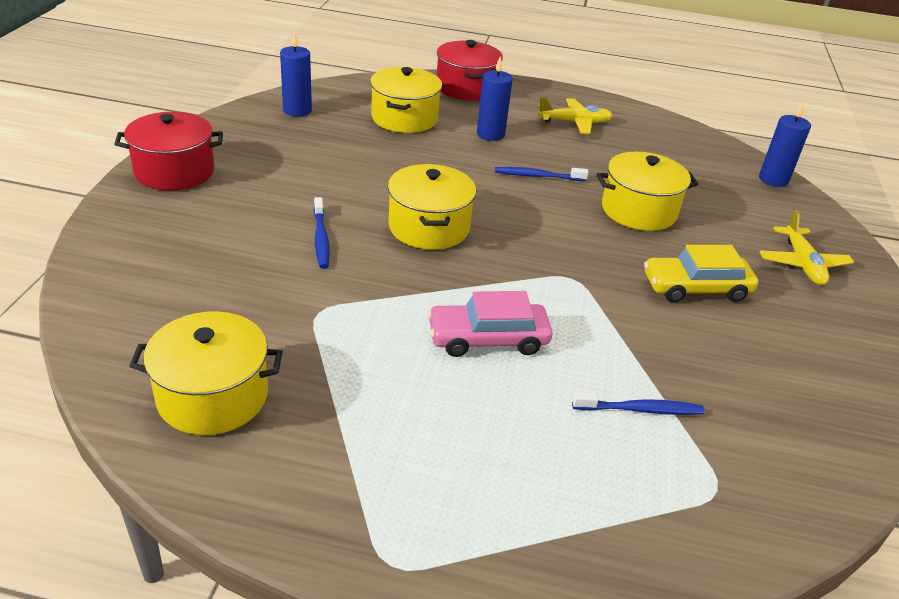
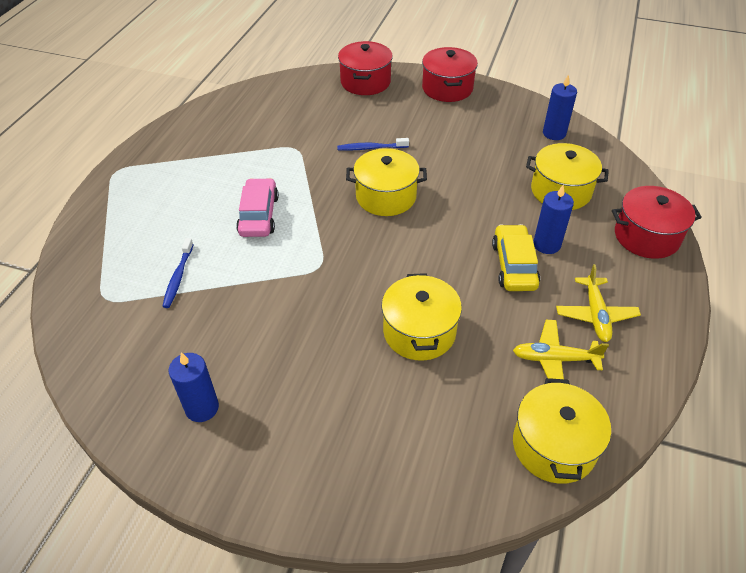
camera: 100 degrees right, 10 degrees up
(131, 243) = (365, 82): none -> red pot
(213, 396) = (235, 117): yellow pot -> yellow pot (554, 446)
(537, 176) = (472, 268): blue toothbrush -> none
(696, 288) = (299, 344): yellow car -> yellow car (514, 265)
(773, 179) = (502, 488): blue candle -> blue candle (202, 408)
(802, 264) = (329, 448): yellow plane -> yellow plane (554, 359)

